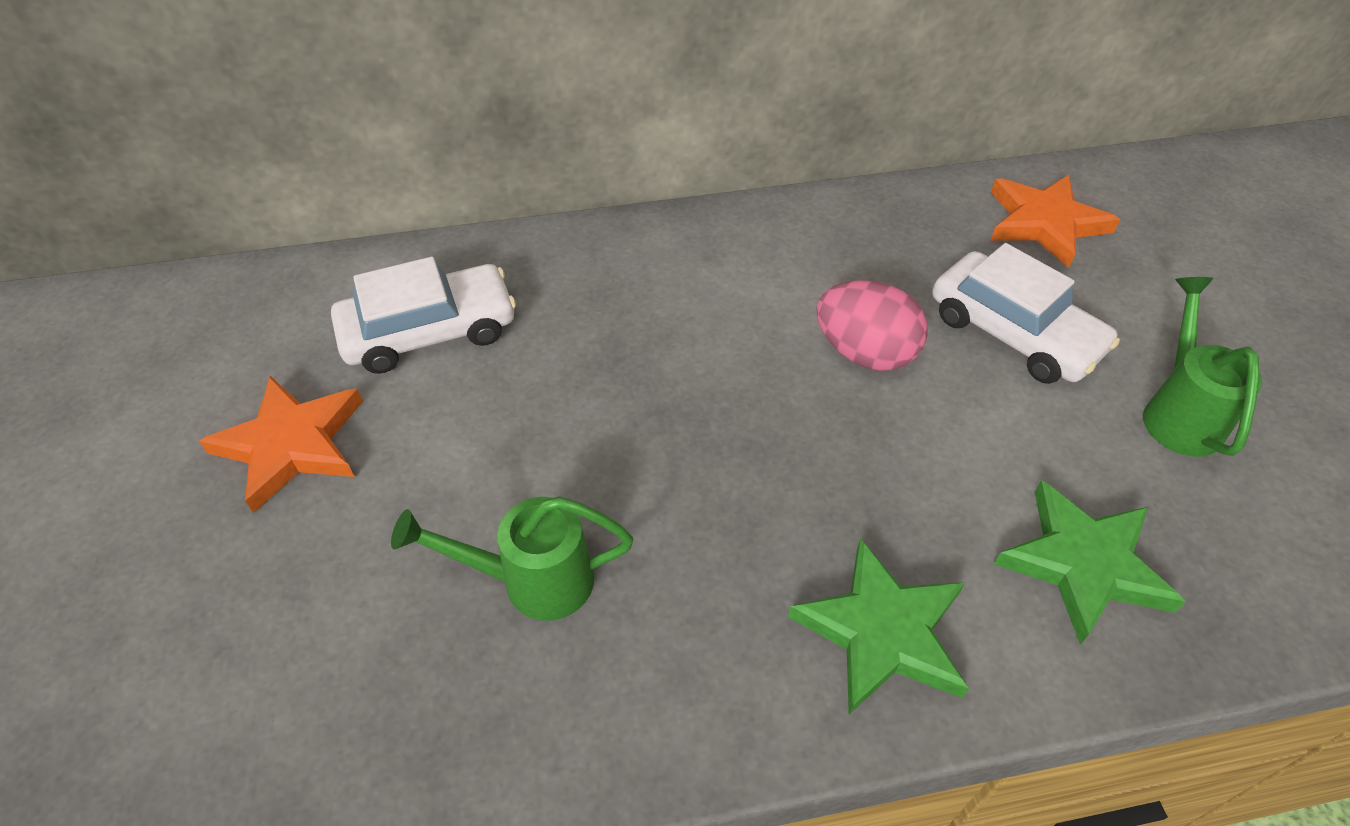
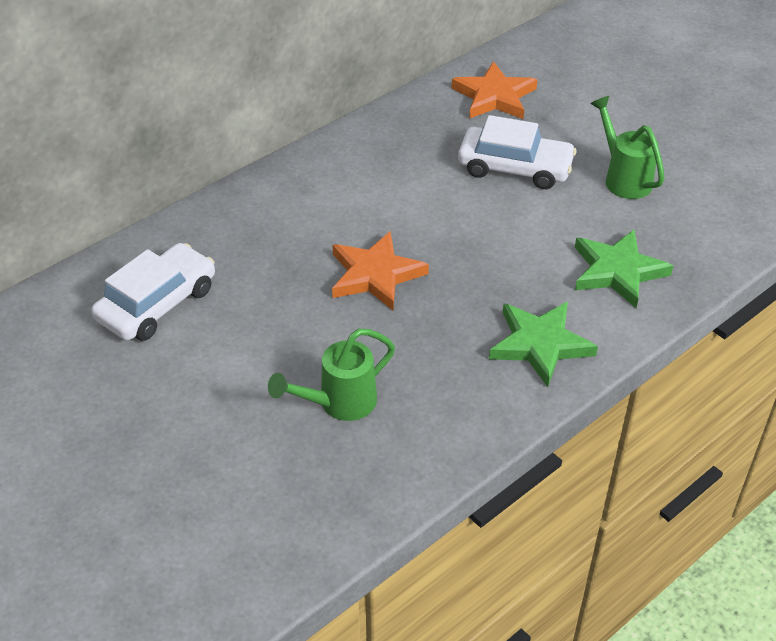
camera: 30 degrees left, 5 degrees down
(292, 444) = (125, 401): orange star -> orange star (375, 275)
(864, 353) = (439, 211): pink egg -> none

